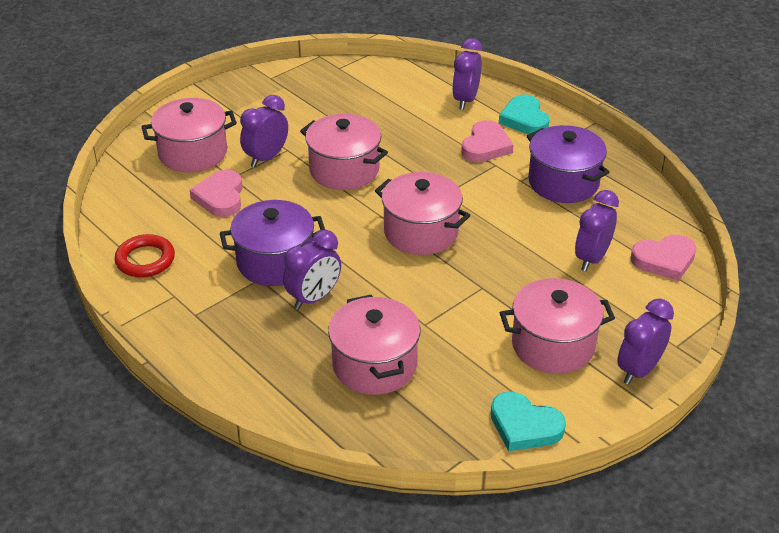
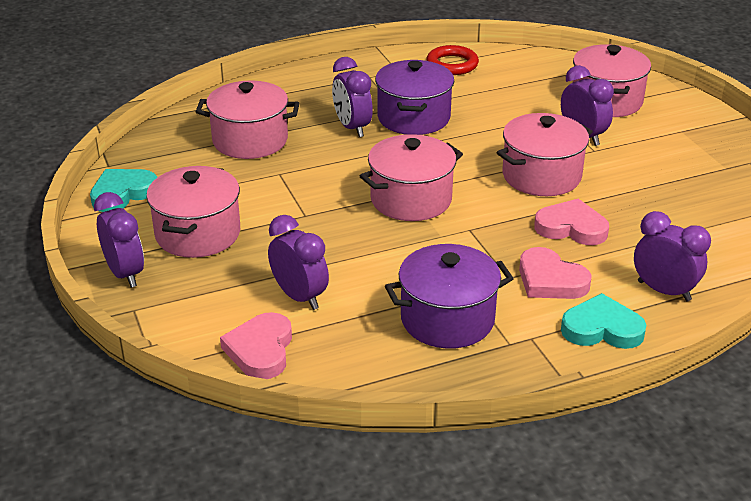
camera: 110 degrees right, 5 degrees down
(220, 197) = (525, 105): pink heart -> pink heart (571, 227)

